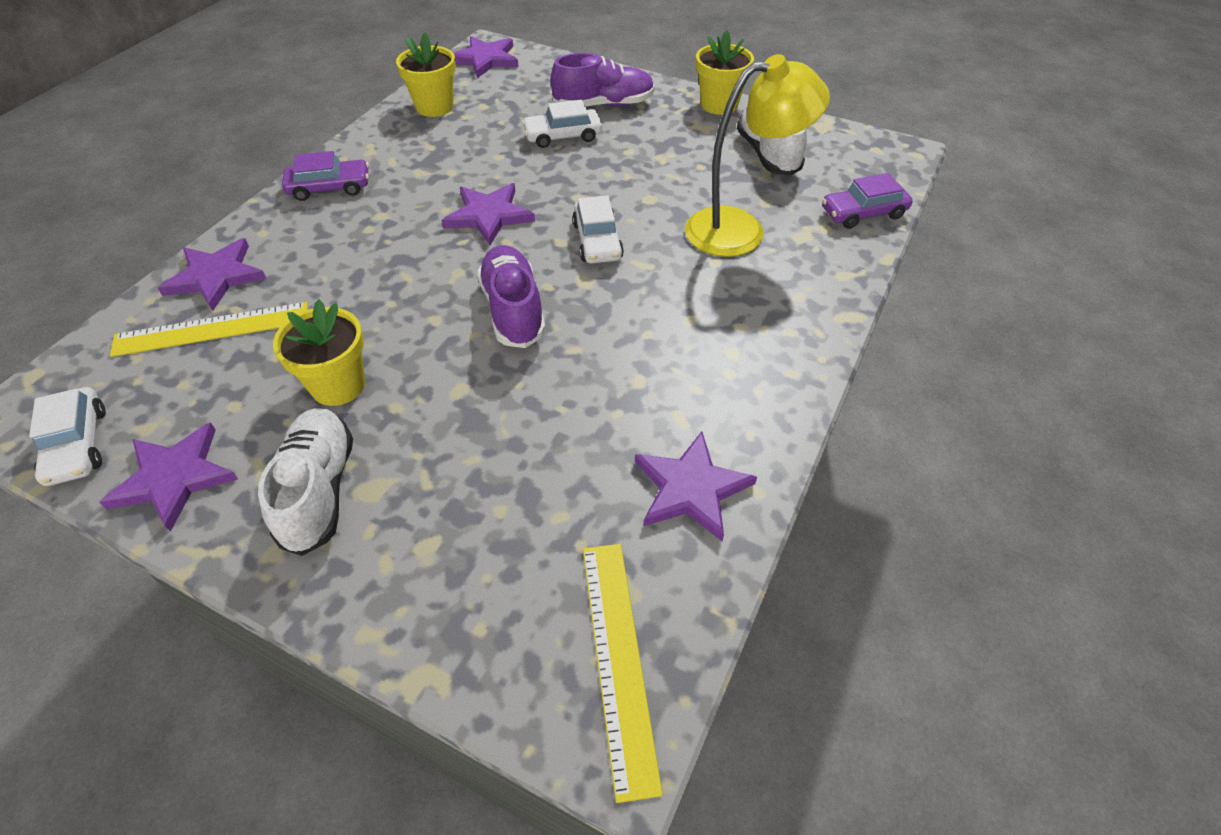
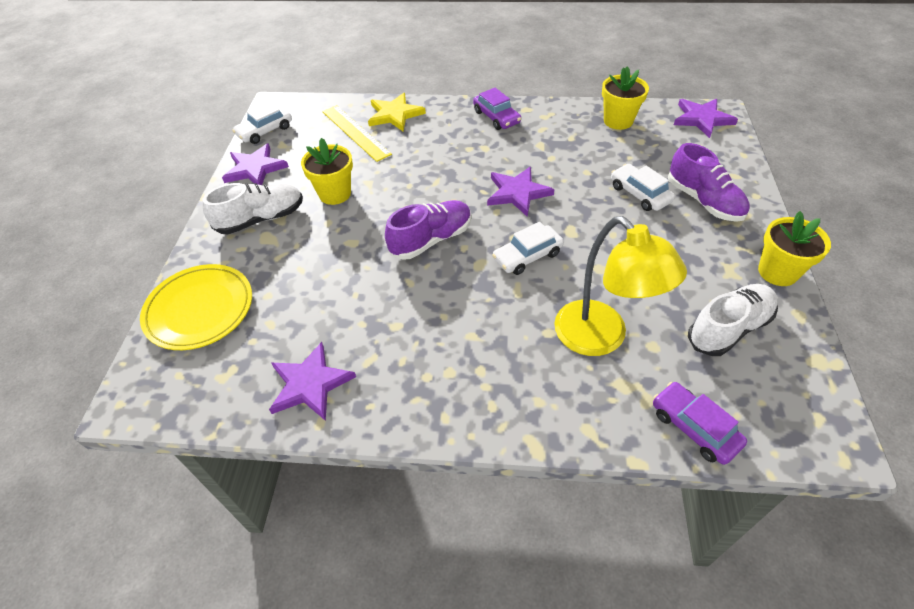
camera: 70 degrees right, 0 degrees up
(216, 277) = (394, 114): purple star -> yellow star
(473, 610) = (199, 309): none -> yellow plate
(618, 660) = (178, 385): yellow ruler -> none

